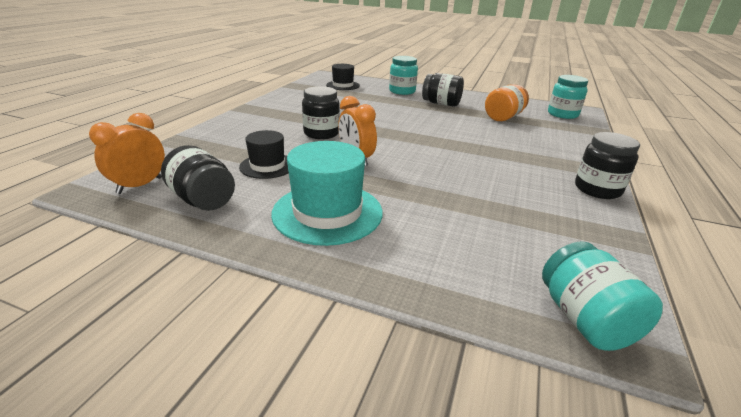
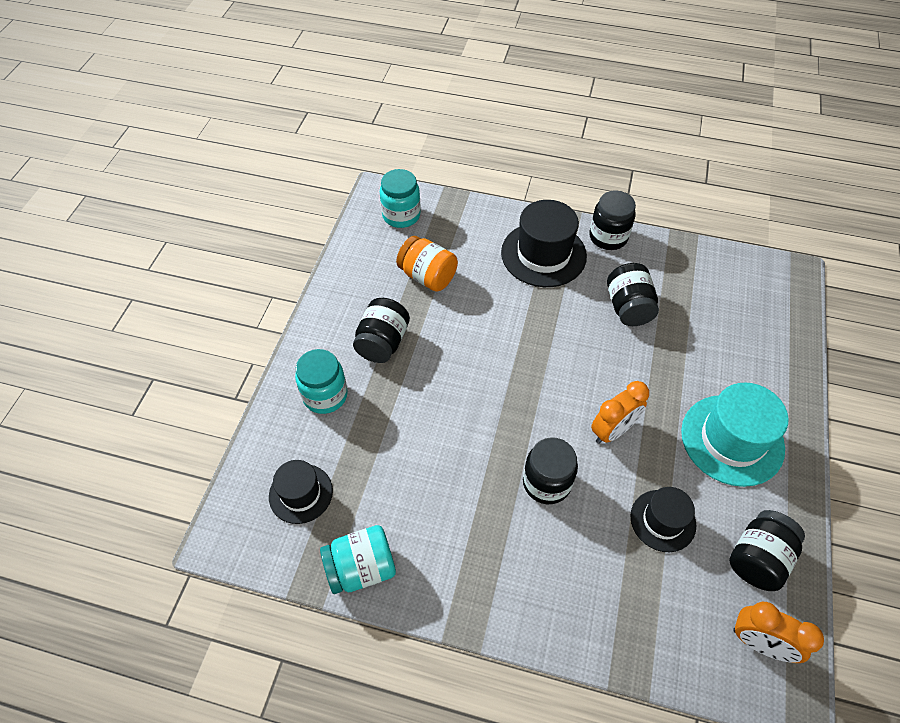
camera: 95 degrees left, 25 degrees up
(497, 185) = (628, 307): none -> black jar
(550, 156) = (543, 254): none -> black hat
(585, 319) = (784, 286): turquoise jar -> turquoise jar (361, 568)

